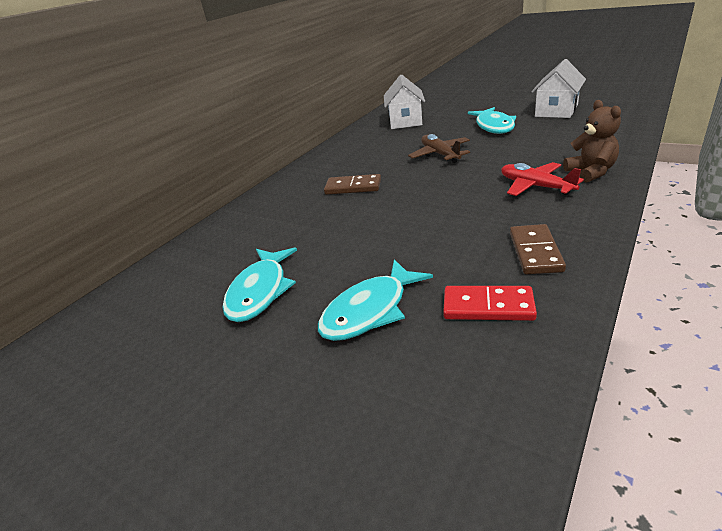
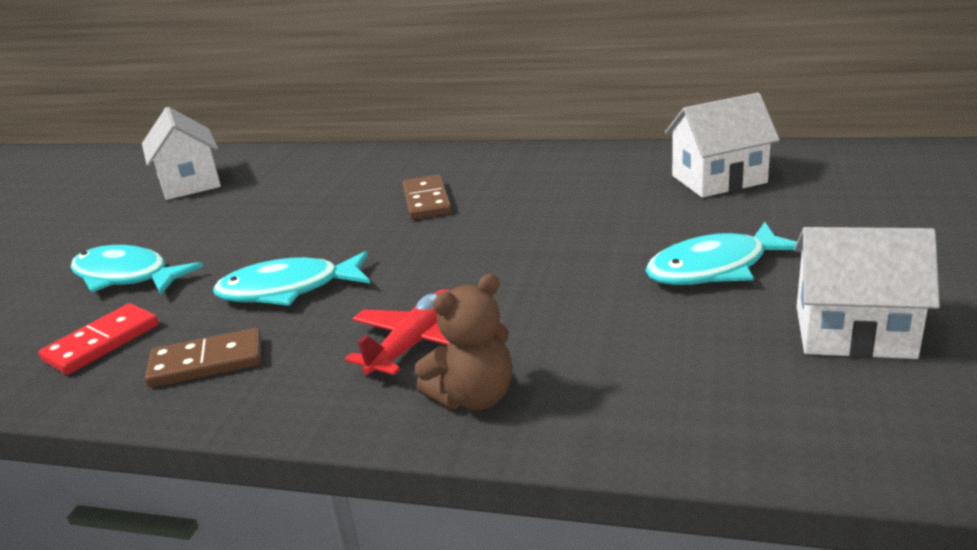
camera: 70 degrees right, 5 degrees down
(184, 297) = (190, 183): none -> white house
(260, 291) = (185, 214): turquoise fish -> turquoise fish (288, 289)
(440, 154) = (553, 240): brown plane -> none
(488, 306) = (102, 343): red domino -> red domino turned 45 degrees clockwise

